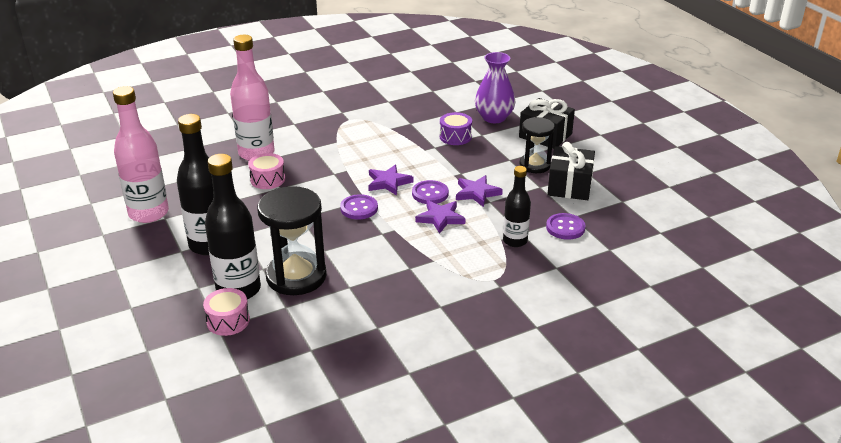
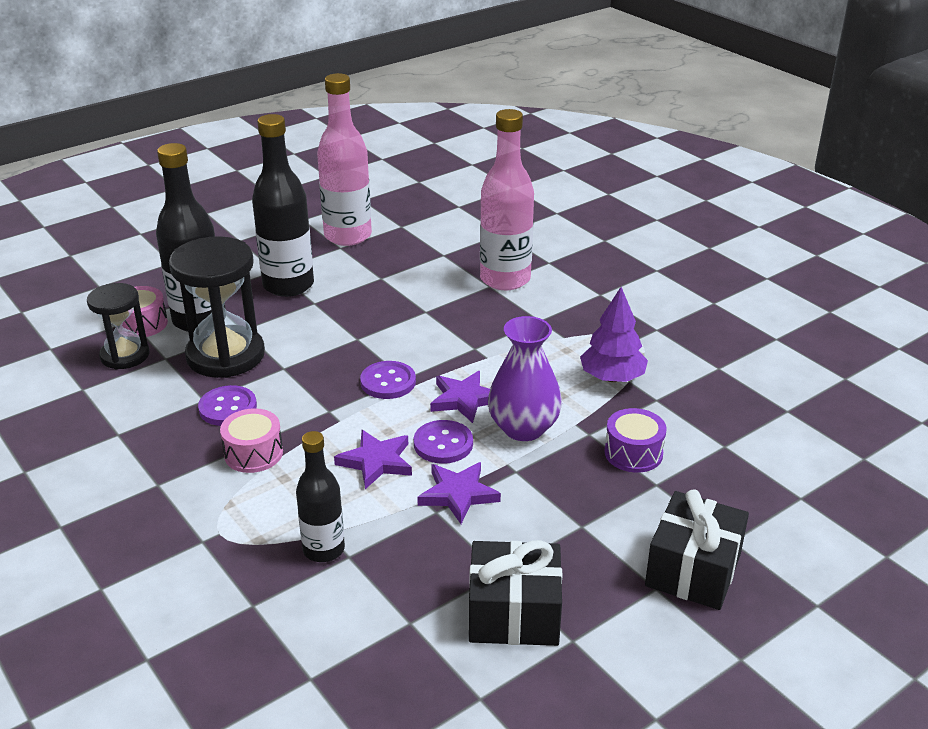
camera: 80 degrees right, 0 degrees up
(267, 179) = (442, 298): pink drum -> pink drum (253, 453)
(385, 132) = (612, 378): none -> purple tree
(494, 117) = (727, 494): purple vase -> purple vase (523, 428)
(535, 165) = (573, 561): black hourglass -> black hourglass (125, 355)
(565, 228) = (371, 612): purple button -> purple button (228, 408)

